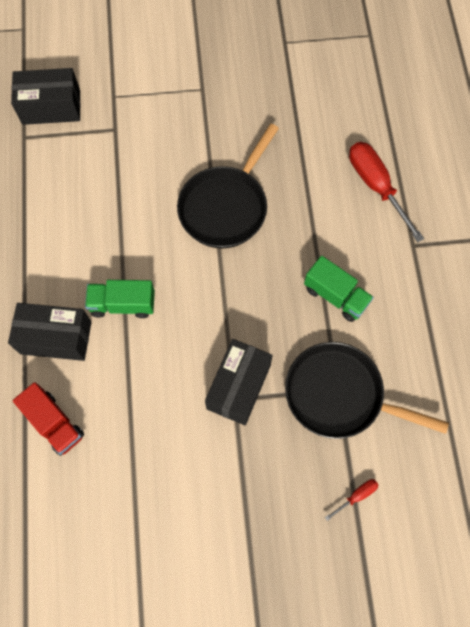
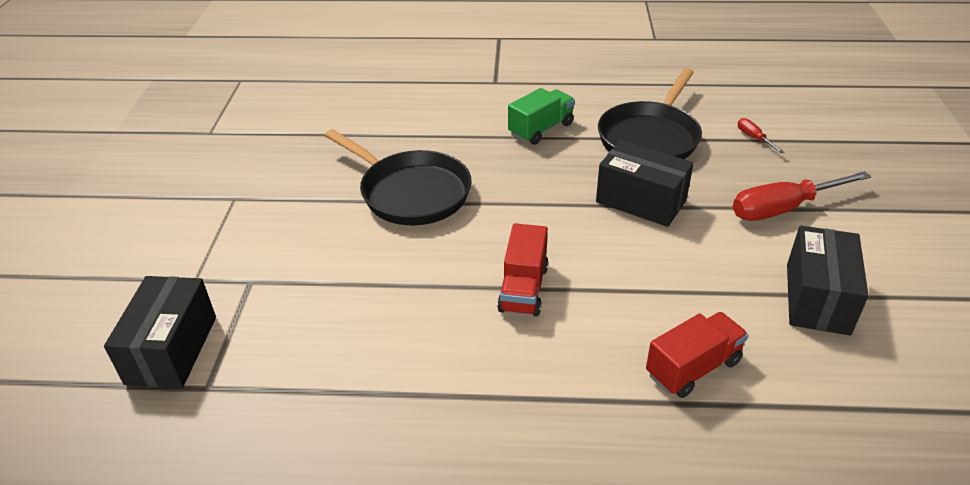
camera: 80 degrees left, 30 degrees down
(56, 337) = (564, 360): black box -> black box (817, 298)
(123, 304) = (523, 289): green truck -> red truck
(376, 186) = (423, 94): red screwdriver -> red screwdriver (783, 208)

